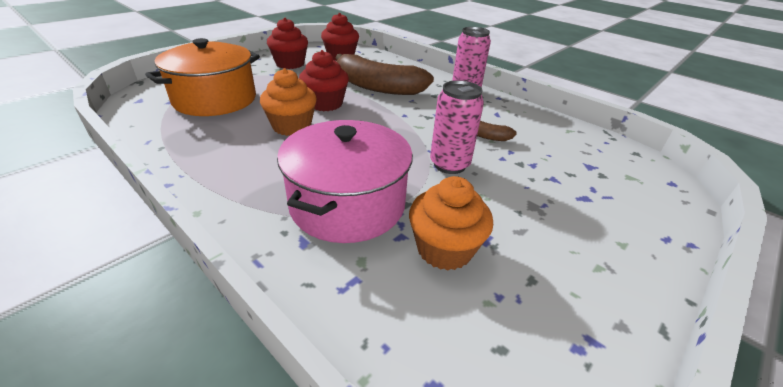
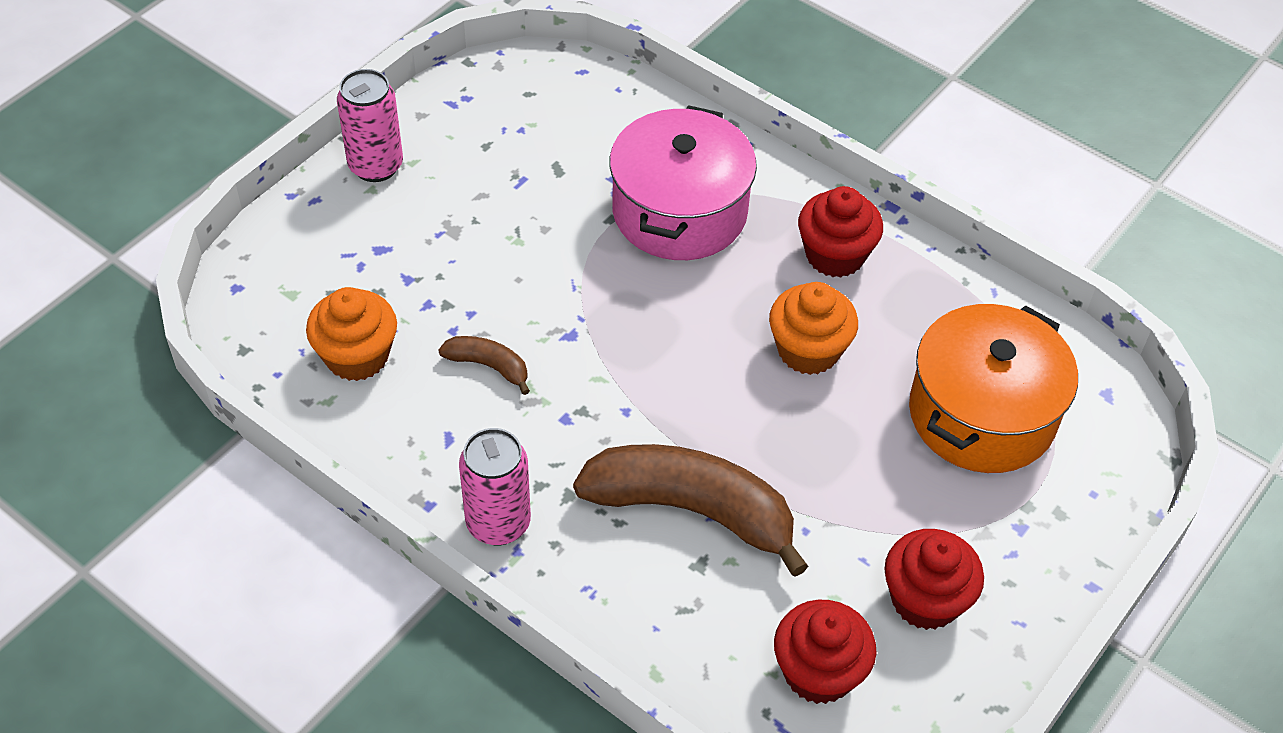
camera: 175 degrees right, 15 degrees up
(325, 104) = (778, 427): red cupcake -> red cupcake (835, 255)
(444, 249) = (568, 167): orange cupcake -> orange cupcake (357, 356)
(449, 164) = (552, 290): pink can -> pink can (376, 166)

